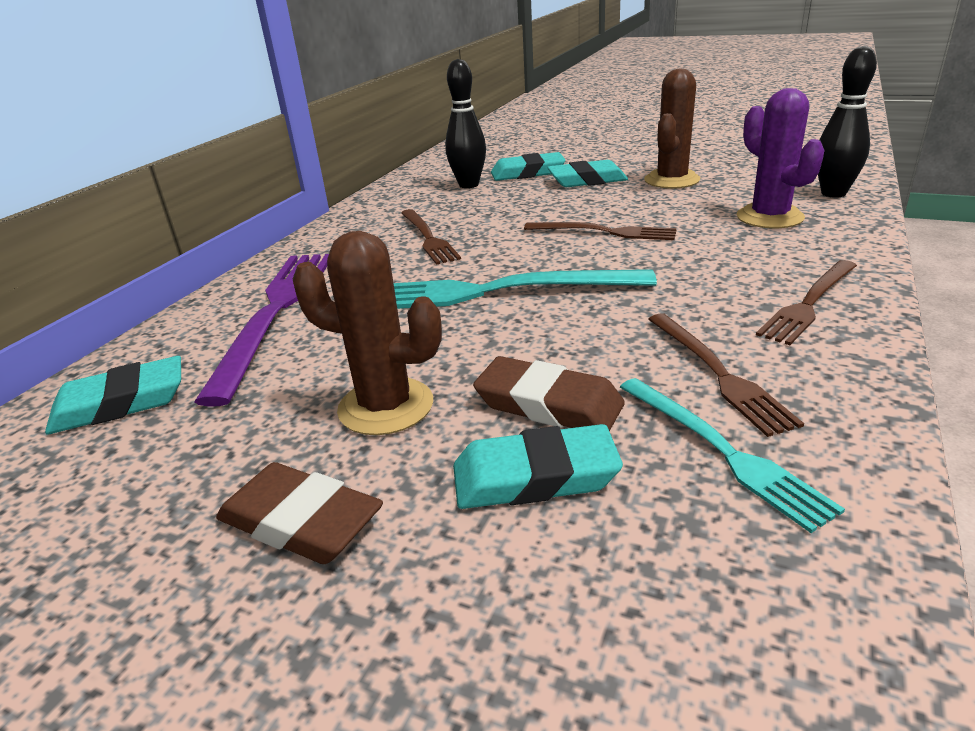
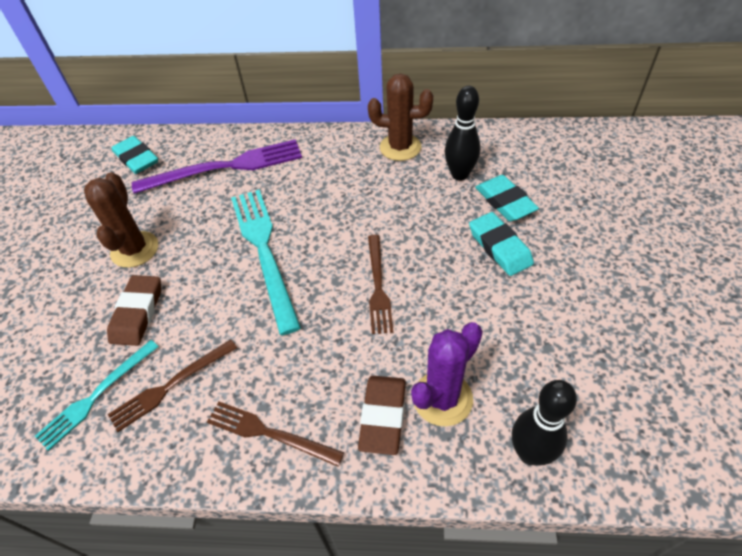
camera: 70 degrees right, 20 degrees up
(301, 521) = (55, 255): brown eraser -> brown eraser (383, 416)
(428, 238) = (343, 190): brown fork -> none
(535, 477) = (79, 323): turquoise eraser -> none
(671, 180) = (523, 309): brown cactus -> brown cactus (400, 147)

